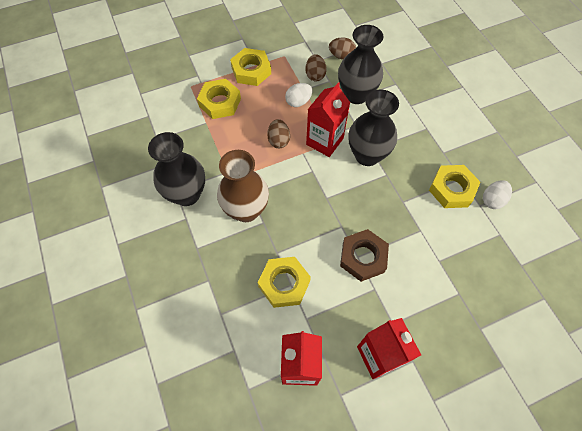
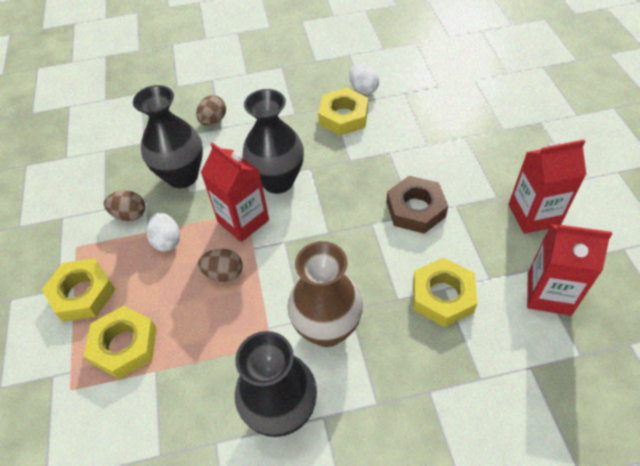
camera: 75 degrees left, 10 degrees down
(341, 56) = (111, 180): brown egg -> brown egg (213, 121)

